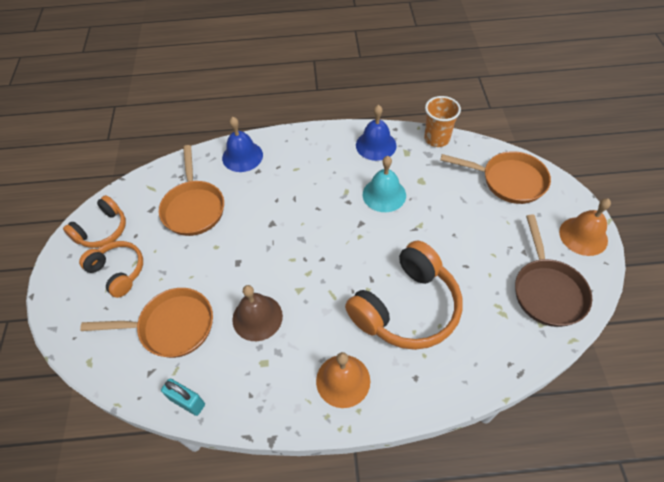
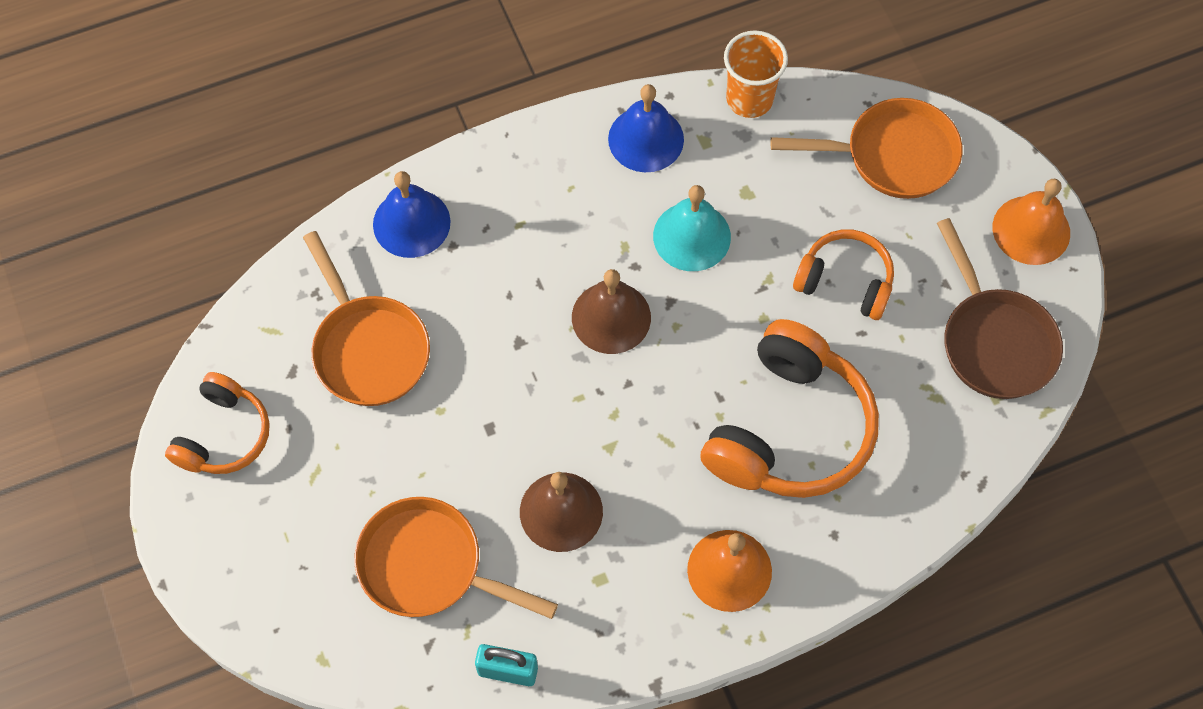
camera: 20 degrees left, 10 degrees up
(118, 271) = (292, 500): orange headphones -> orange headphones (845, 281)
(171, 326) = (429, 566): orange pan -> orange pan turned 135 degrees counterclockwise
(325, 223) = (611, 317): none -> brown bell

